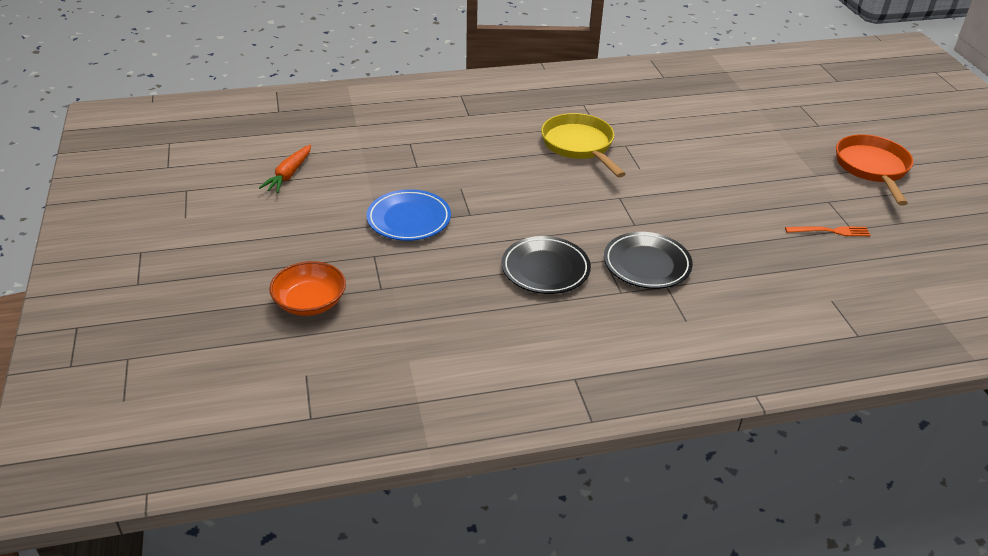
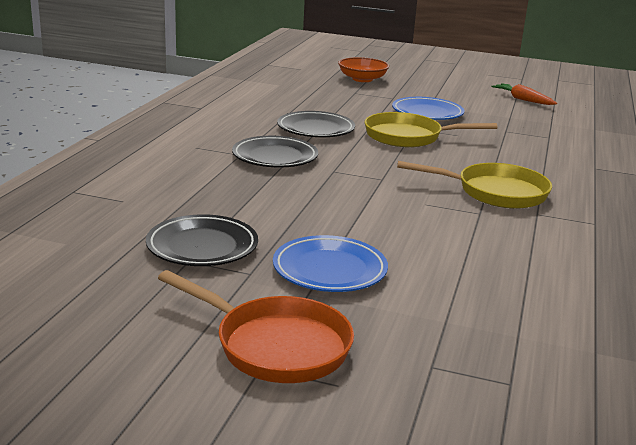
camera: 120 degrees right, 15 degrees down
(500, 211) = (408, 137): none -> yellow pan
(783, 176) = (329, 270): none -> blue plate
(830, 231) = (202, 247): orange fork -> black plate

